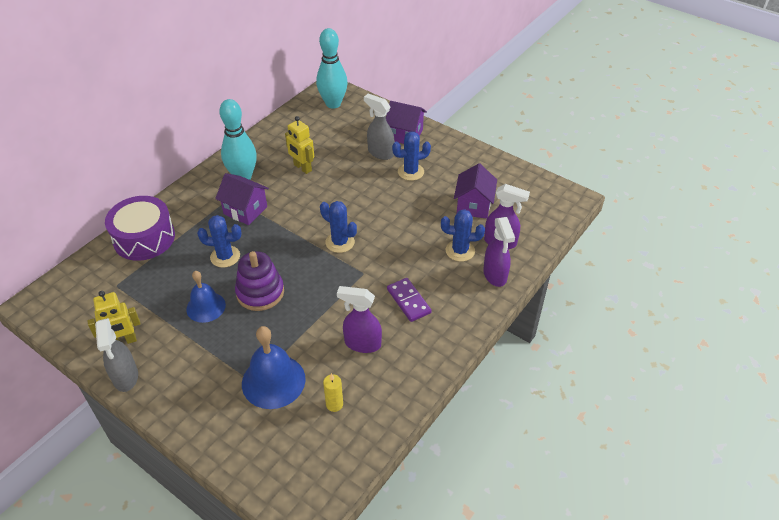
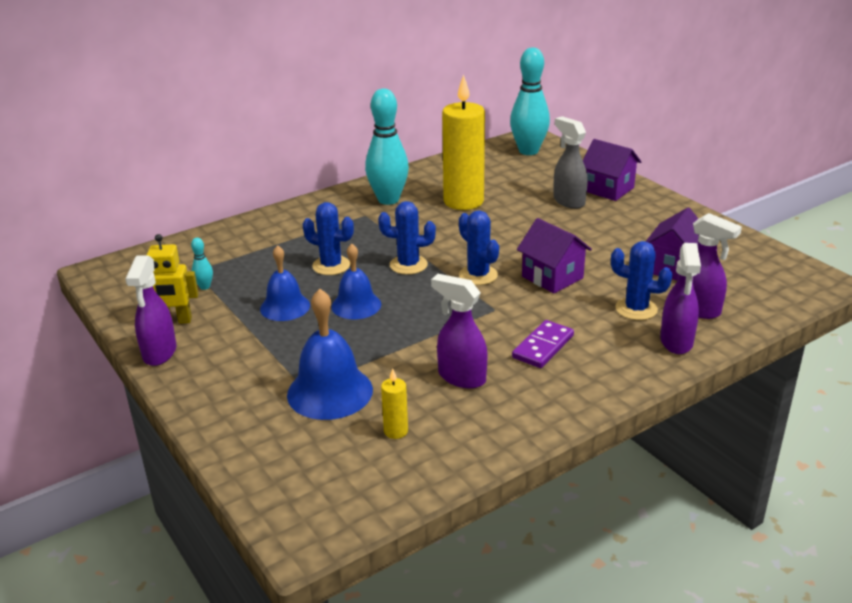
camera: 20 degrees right, 15 degrees down
(125, 377) = (159, 353): grey spray bottle -> purple spray bottle
(132, 301) = (204, 287): none -> turquoise bowling pin
(144, 238) = (248, 235): purple drum -> none
(245, 210) = (376, 229): purple house -> purple house (552, 277)
(260, 292) = (356, 305): purple stacking toy -> blue bell
(302, 168) = (463, 201): yellow robot -> yellow candle
(408, 301) = (543, 347): purple domino -> purple domino turned 45 degrees clockwise
(411, 172) = (601, 224): blue cactus -> blue cactus (408, 265)

